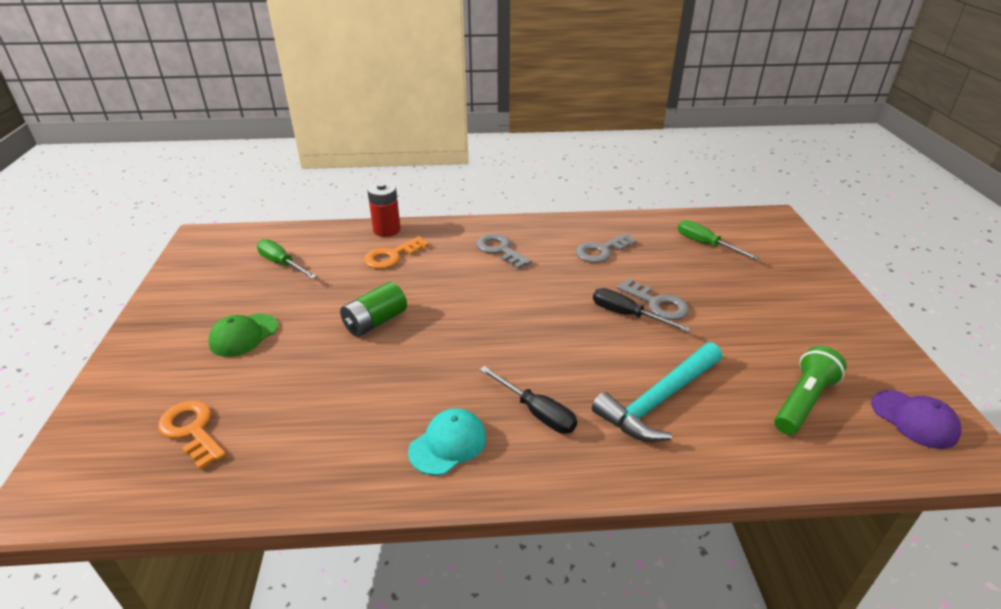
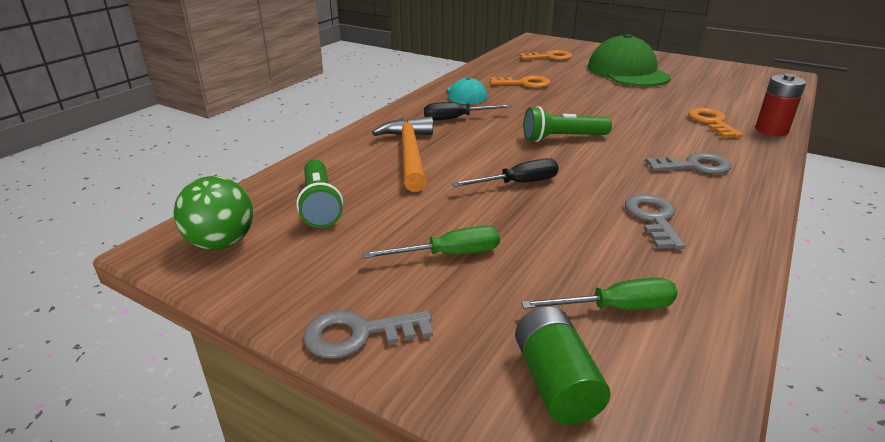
camera: 125 degrees right, 5 degrees down
(244, 335) = (627, 72): green cap -> green cap, size x1.93
(281, 263) = (722, 89): green screwdriver -> green screwdriver (449, 254)
(356, 407) = (524, 83): none -> orange key
(375, 322) = (608, 101): green battery -> green battery (555, 382)
(512, 321) = (562, 138): none -> green flashlight
(657, 304) = (518, 205): grey key -> grey key (358, 334)
(658, 400) = (410, 154): turquoise hammer -> orange hammer
(914, 419) = (221, 243): purple cap -> green ball

